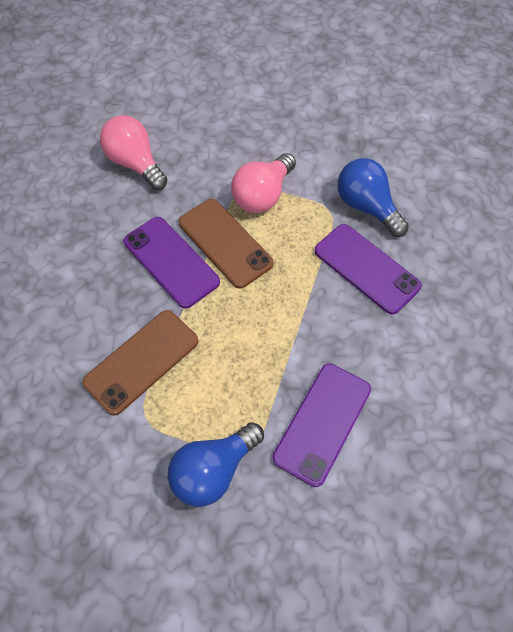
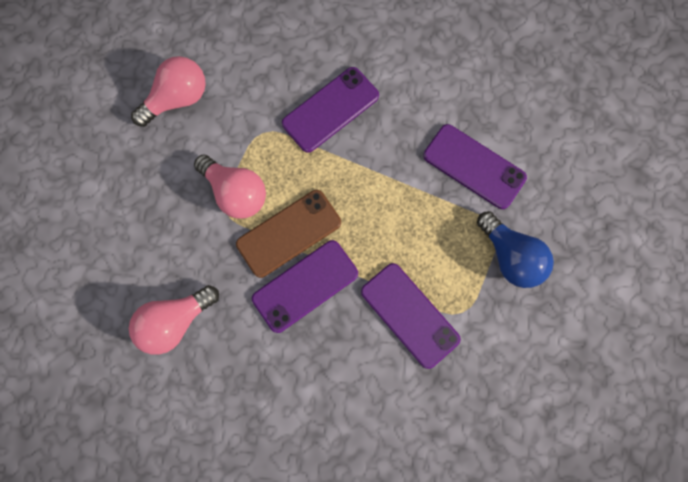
camera: 85 degrees left, 15 degrees up
(142, 361) = (410, 315): brown phone -> purple phone
(352, 140) = (177, 99): none -> pink light bulb
(367, 207) = (262, 98): blue light bulb -> none

